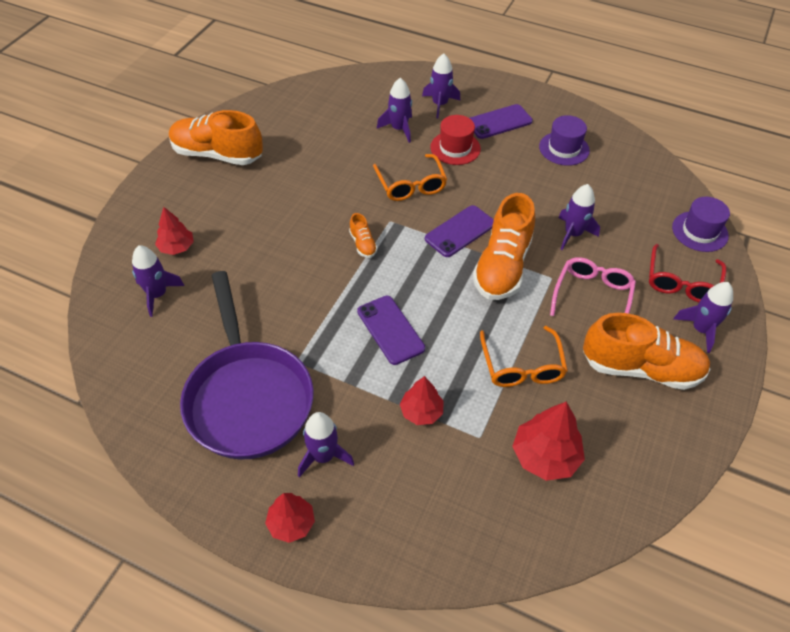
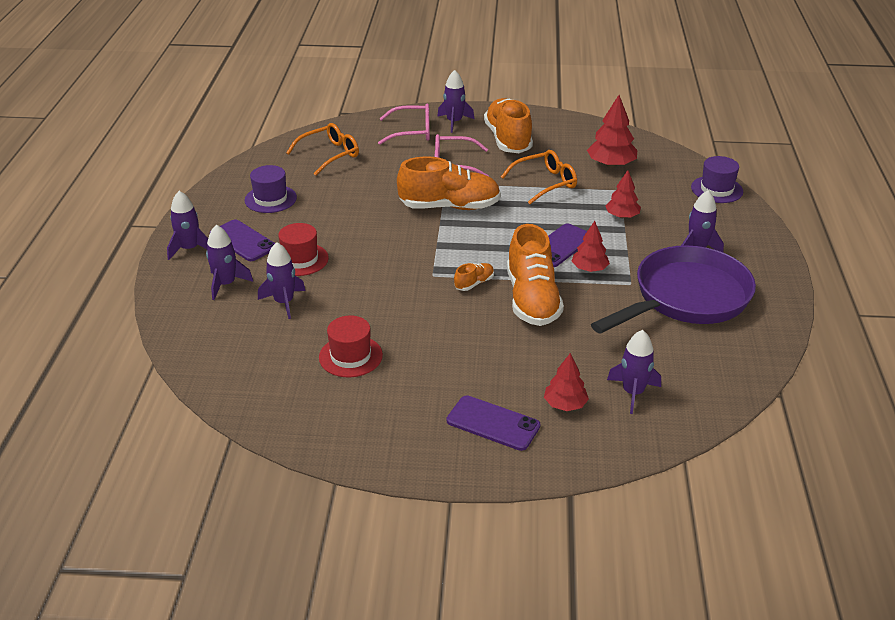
camera: 110 degrees left, 15 degrees down
(217, 154) = (400, 430): orange shoe -> orange shoe (532, 299)
(291, 523) = (757, 248): red tree -> red tree (589, 269)
(311, 149) = (350, 356): none -> red hat
(411, 185) = (373, 274): orange glasses -> orange glasses (329, 155)
(460, 231) = (421, 234): purple phone -> purple phone (493, 423)
(573, 234) = (388, 180): purple rocket -> purple rocket (189, 249)
(681, 282) = (412, 132): red glasses -> pink glasses
(700, 231) = (349, 129): purple hat -> purple hat (716, 189)

